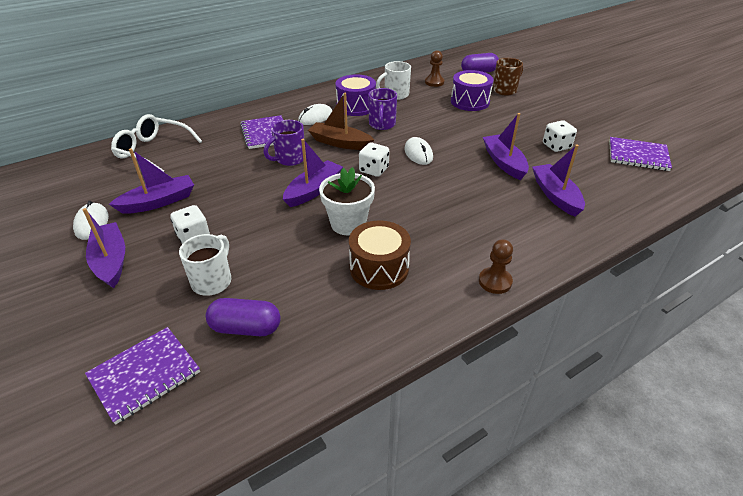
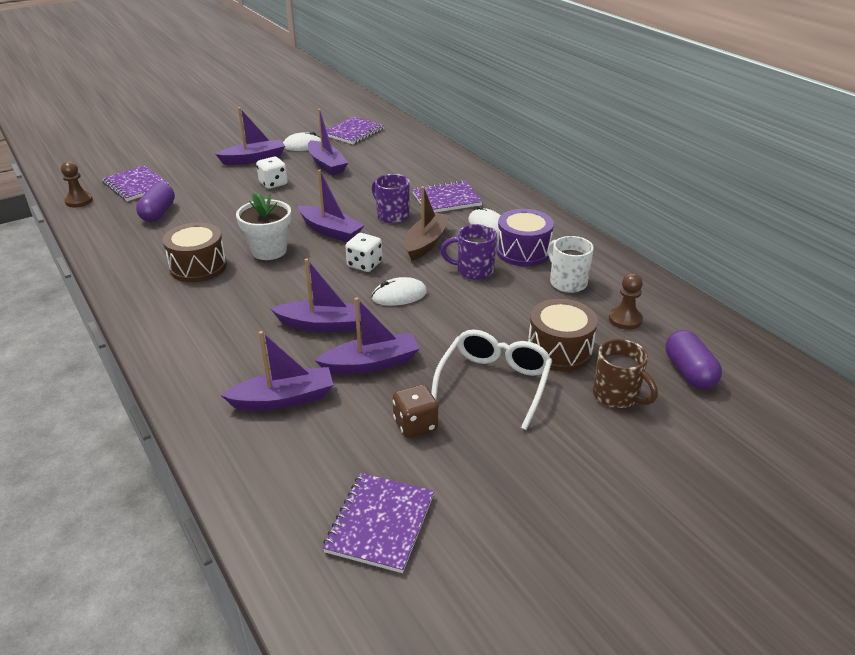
camera: 90 degrees right, 5 degrees down
(74, 188) = (353, 132): none -> purple notebook
(153, 150) = (412, 151): white glasses -> white glasses (494, 382)
(213, 281) = (215, 196): white mug -> none
(463, 185) = (323, 325): none -> purple boat
(470, 102) = (559, 350): purple drum -> brown drum
(495, 281) = (150, 330): brown pawn -> brown pawn (79, 201)
(556, 146) = (415, 425): white dice -> brown dice

